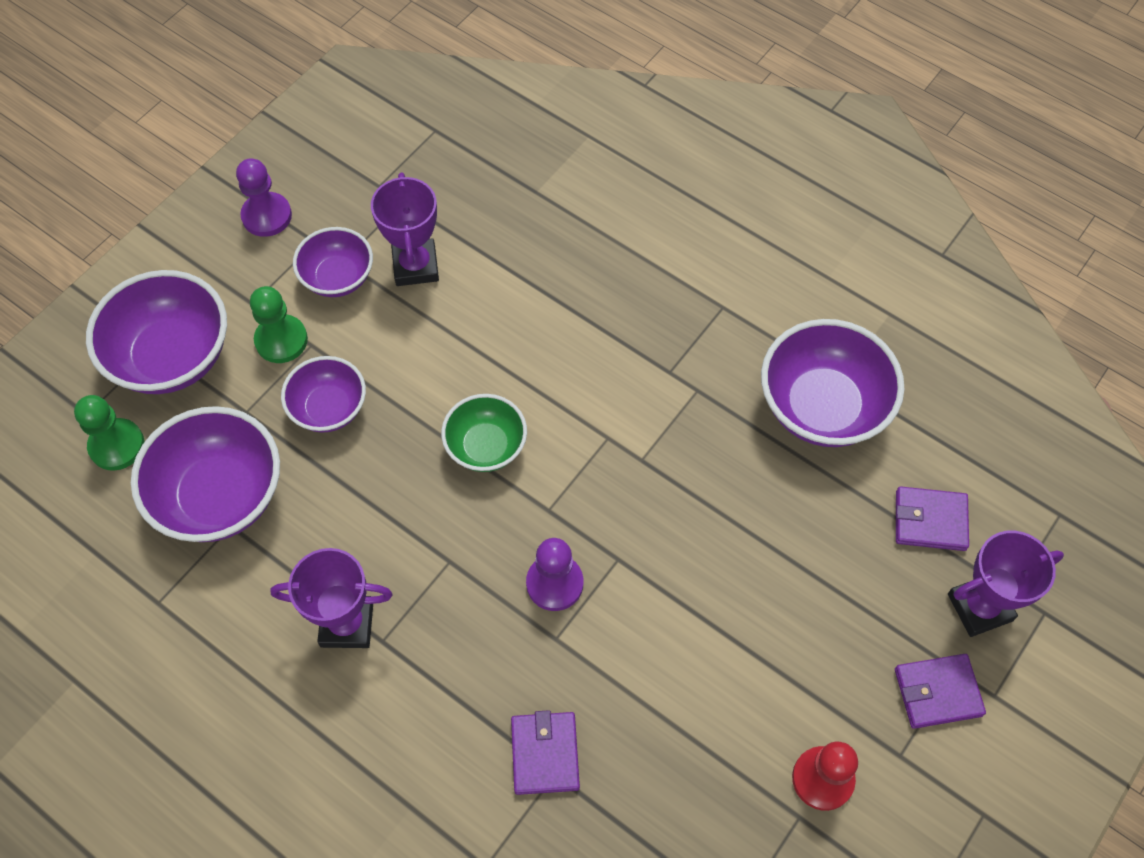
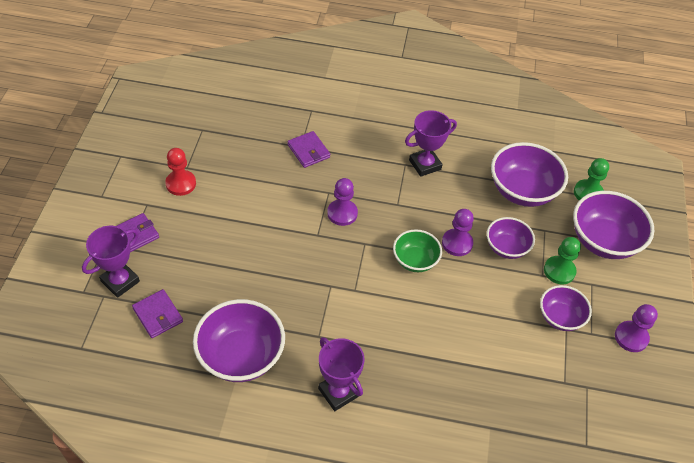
camera: 150 degrees right, 10 degrees down
(400, 448) = (457, 243): none -> purple pawn
(415, 266) = (524, 343): purple trophy -> purple trophy (338, 392)
(930, 521) = (158, 315): purple wallet -> purple wallet turned 75 degrees clockwise

